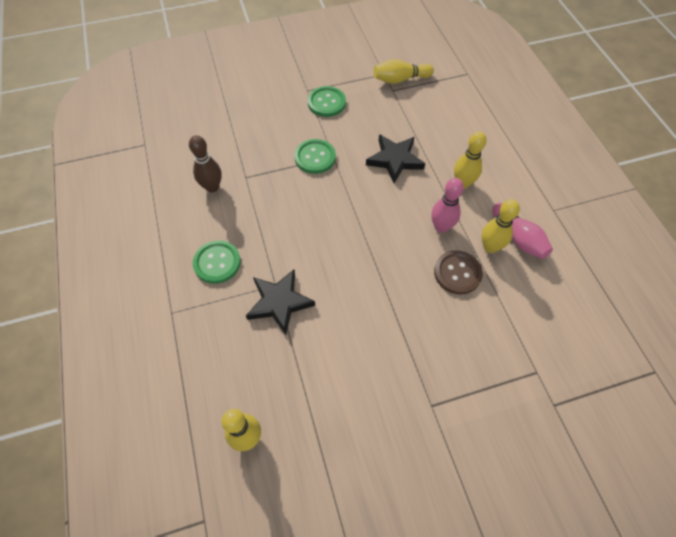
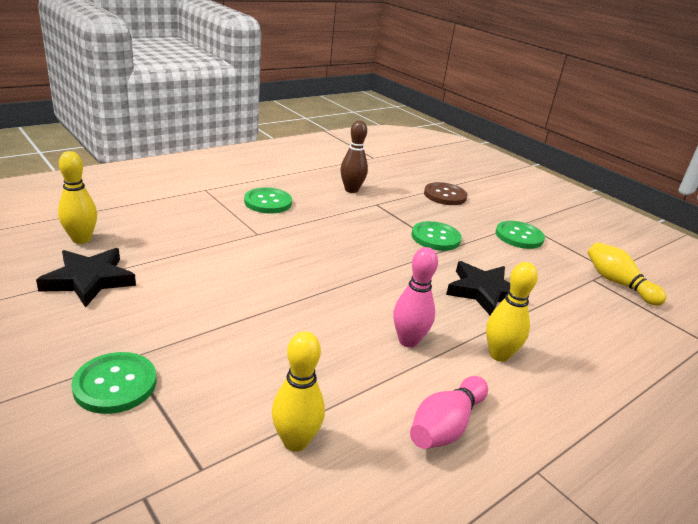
camera: 65 degrees right, 30 degrees down
(279, 302) = (237, 238): black star -> black star (89, 280)
(457, 273) = (341, 363): brown button -> brown button (445, 195)
(459, 416) = (115, 384): none -> green button
(490, 247) = (406, 393): yellow bowling pin -> yellow bowling pin (295, 441)

